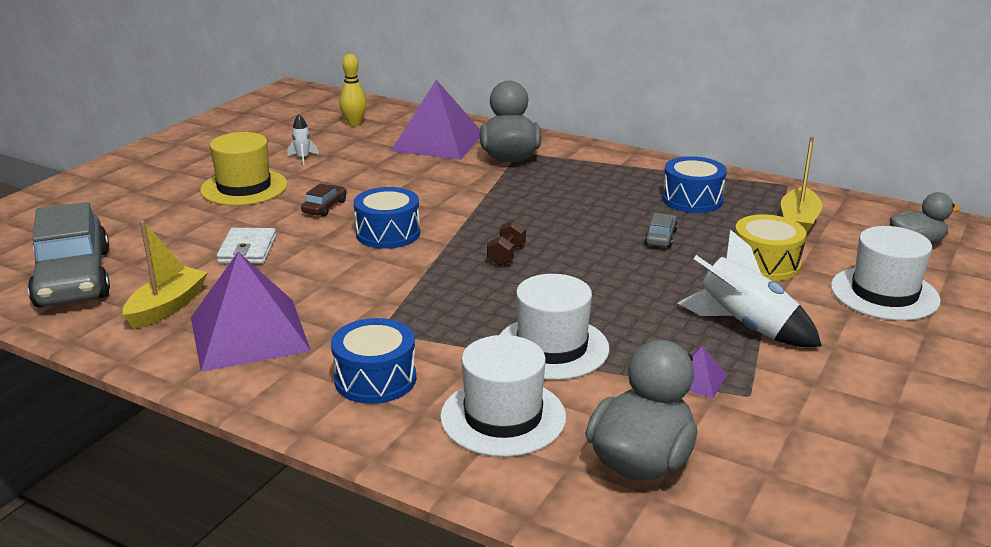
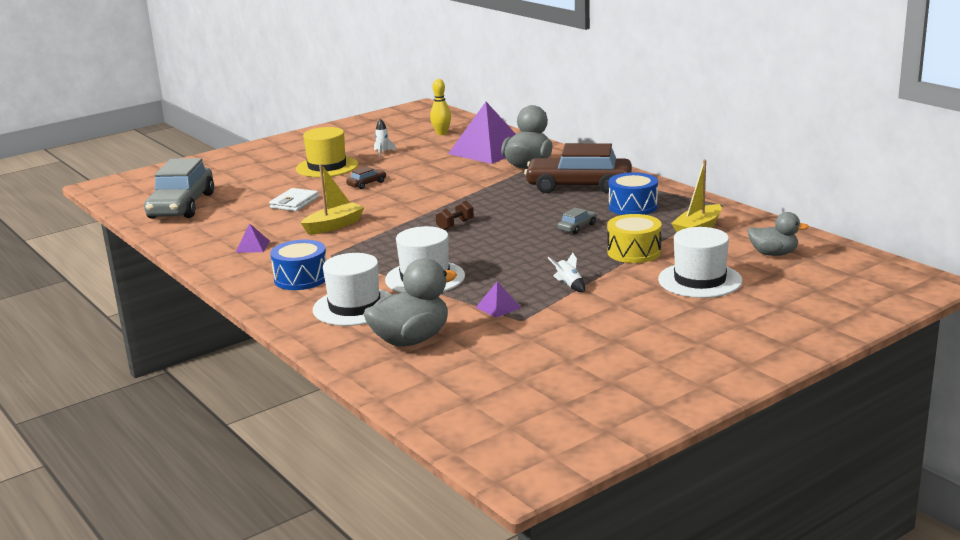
camera: 25 degrees right, 5 degrees down
(167, 307) = (220, 227): yellow boat -> yellow boat (334, 226)
(249, 334) = (252, 246): purple pyramid -> purple pyramid, size x0.41
(388, 233) = (391, 203): blue drum -> none
(599, 179) = (579, 186): none -> brown car
(746, 326) = (569, 285): white rocket -> white rocket, size x0.46

